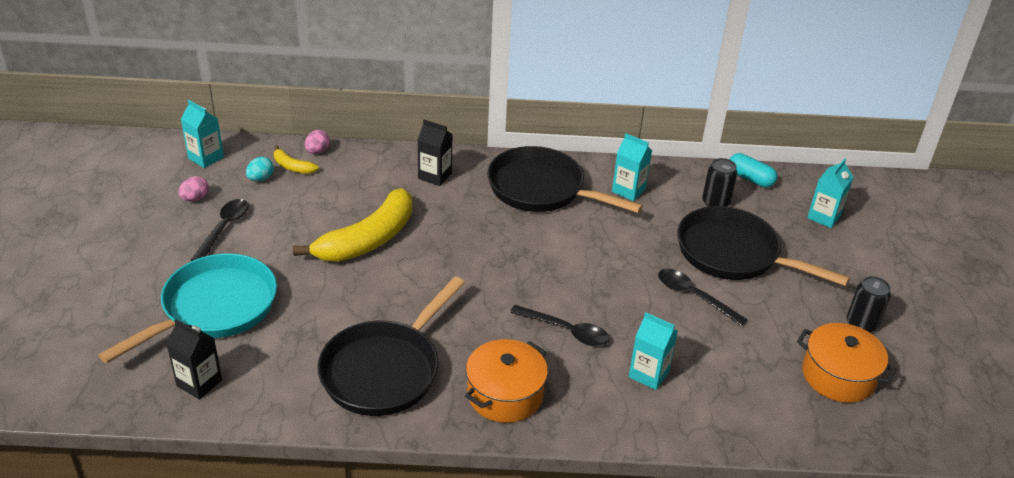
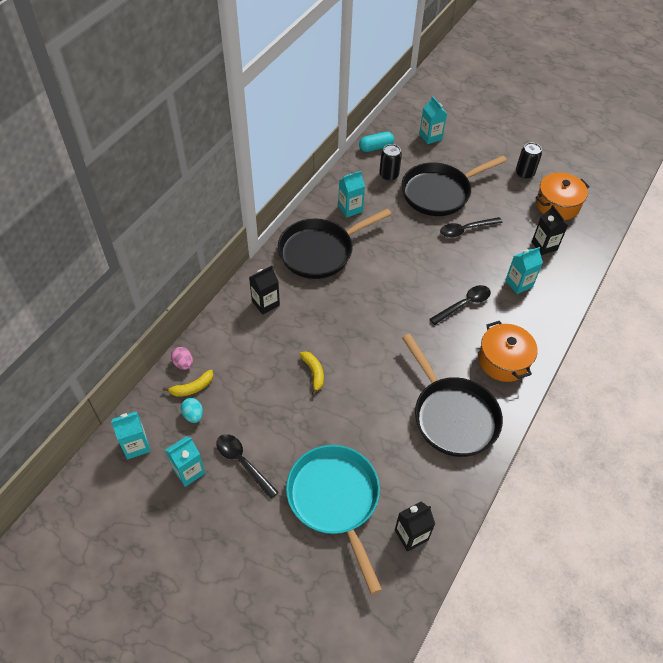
camera: 60 degrees left, 15 degrees up
(195, 198) = (189, 471): pink egg -> turquoise carton
(368, 240) = (314, 373): yellow banana -> yellow banana, size x0.45
(743, 382) = (544, 246): none -> black carton

